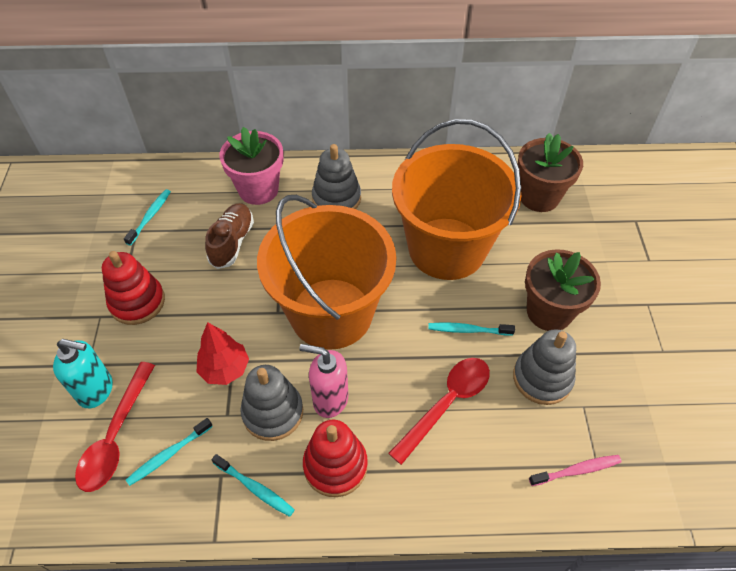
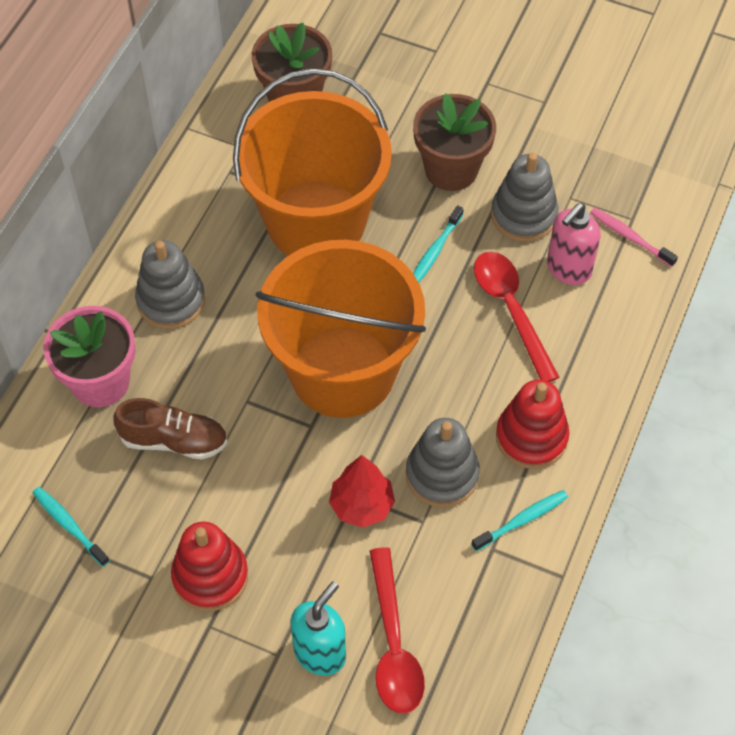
camera: 65 degrees left, 5 degrees up
(116, 436) = (393, 644): red spoon -> red spoon turned 45 degrees clockwise
(168, 455) = (444, 594): turquoise toothbrush -> none
(232, 242) = (174, 440): brown shoe -> brown shoe turned 150 degrees clockwise
(330, 399) = (453, 414): pink soap dispenser -> pink soap dispenser (568, 269)
(577, 470) = (630, 237): pink toothbrush -> pink toothbrush turned 60 degrees counterclockwise

